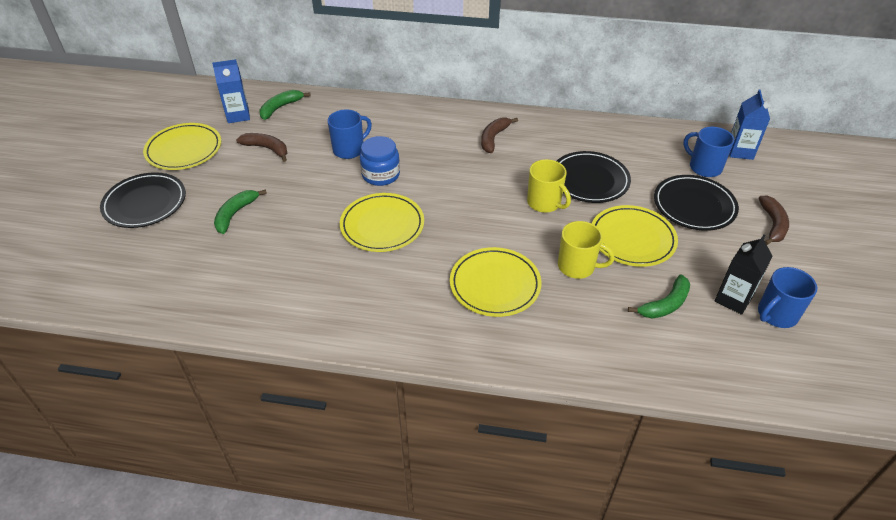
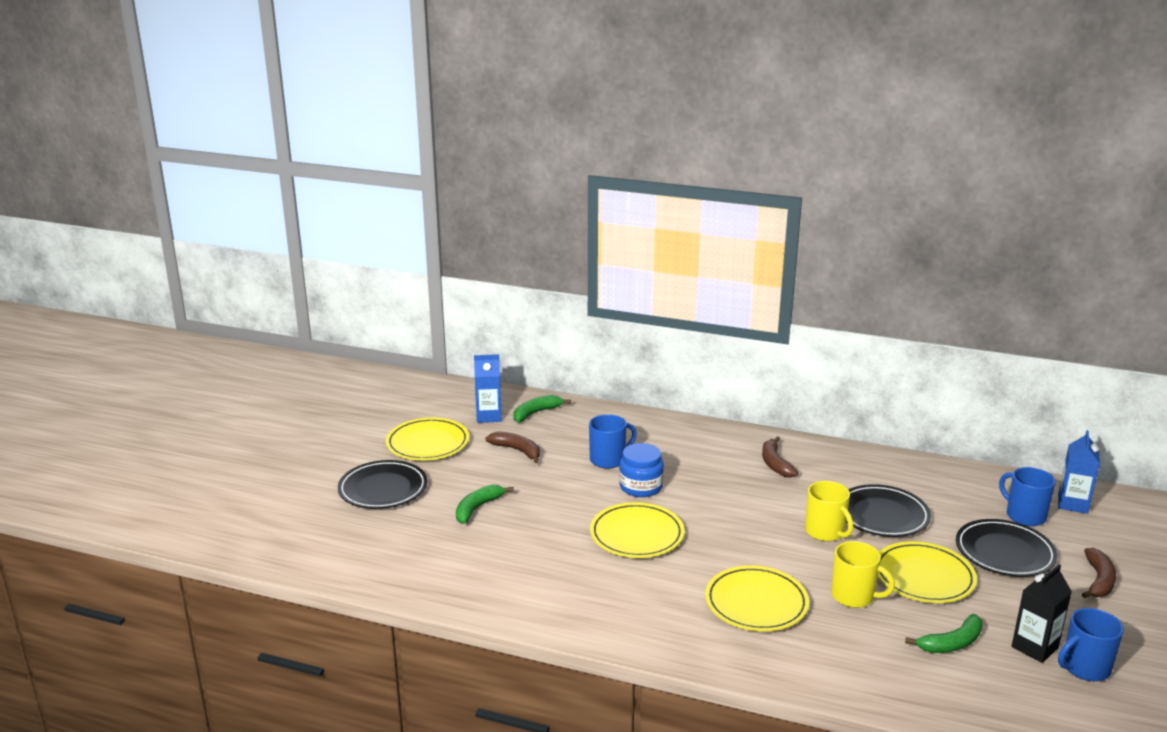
camera: 10 degrees right, 20 degrees down
(493, 138) = (775, 463): brown banana -> brown banana turned 45 degrees counterclockwise

